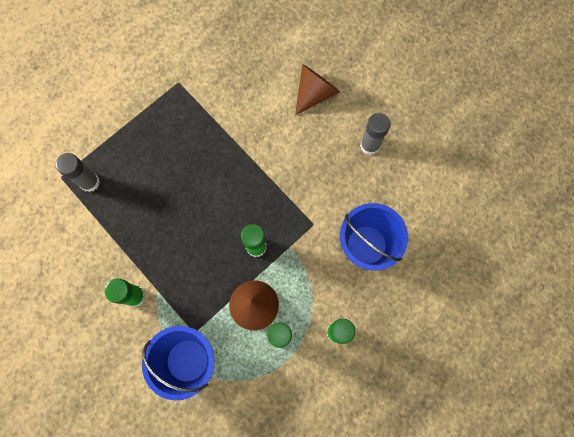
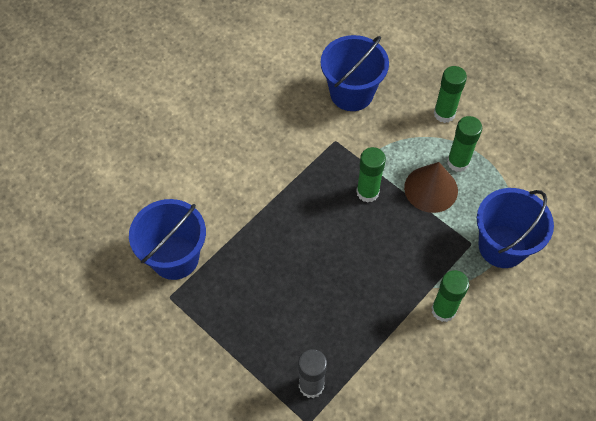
camera: 95 degrees left, 15 degrees down
(212, 87) = (175, 257): none -> blue bucket
(315, 93) = (180, 149): brown cone -> none
(369, 145) = (241, 95): grey glue stick -> none

